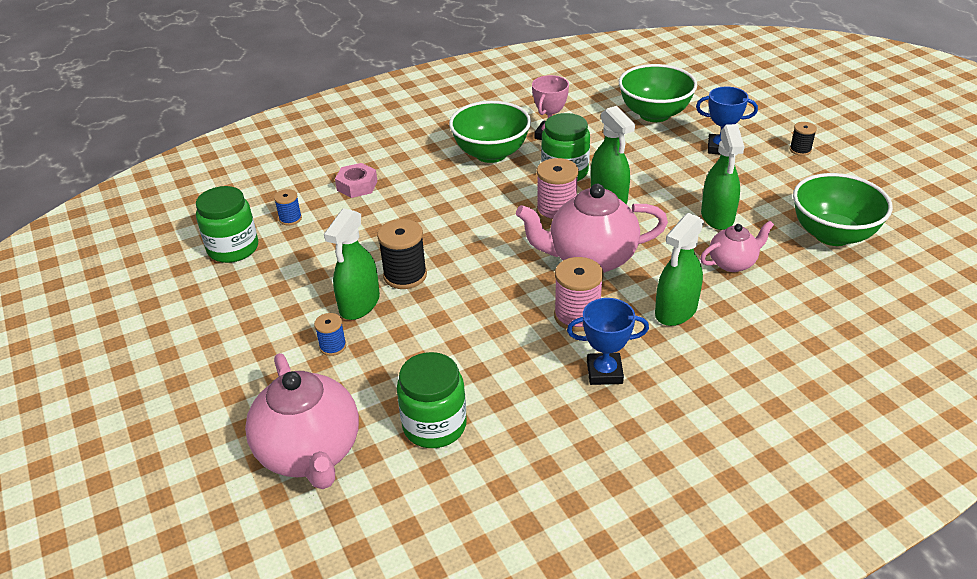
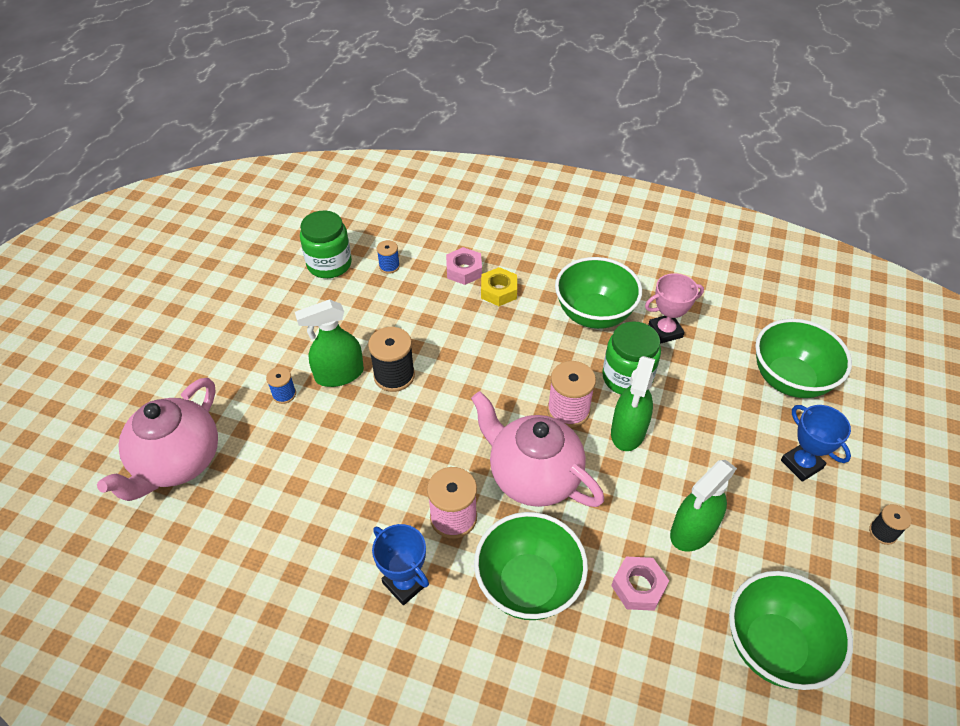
camera: 45 degrees right, 10 degrees up
(403, 181) = (498, 291): none -> yellow nut
(434, 425) = (257, 513): green jar -> none
(675, 311) = (528, 584): green spray bottle -> green bowl
(733, 263) = (638, 587): pink teapot -> pink nut

